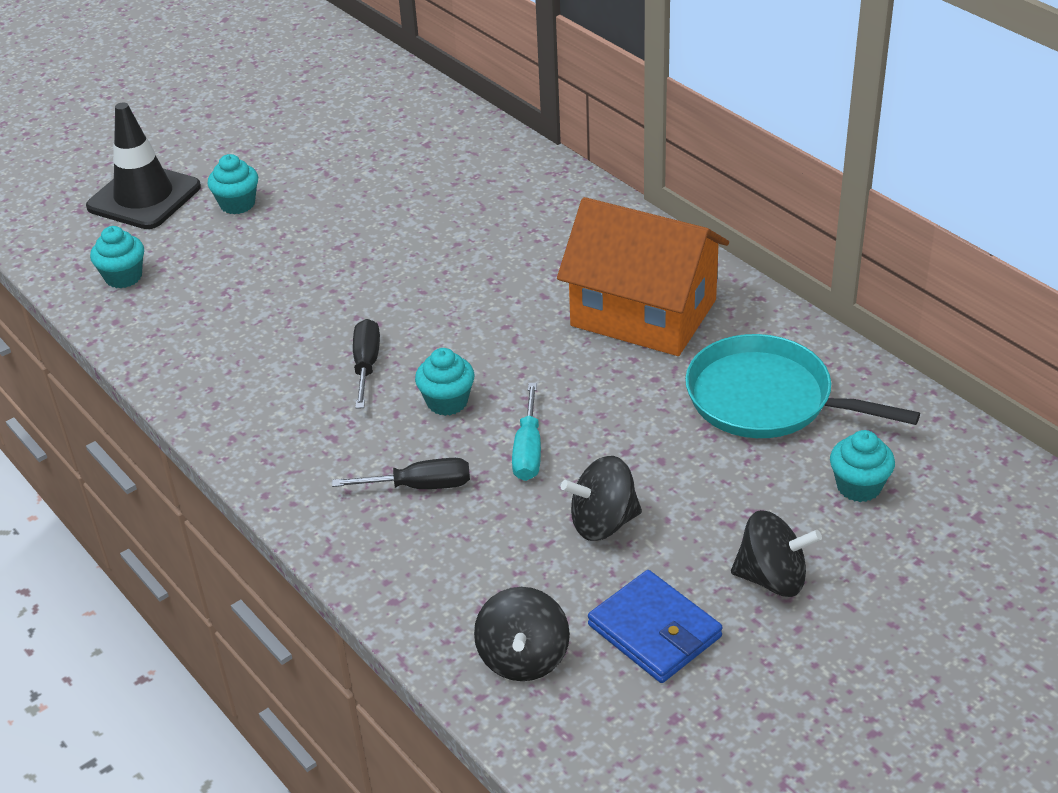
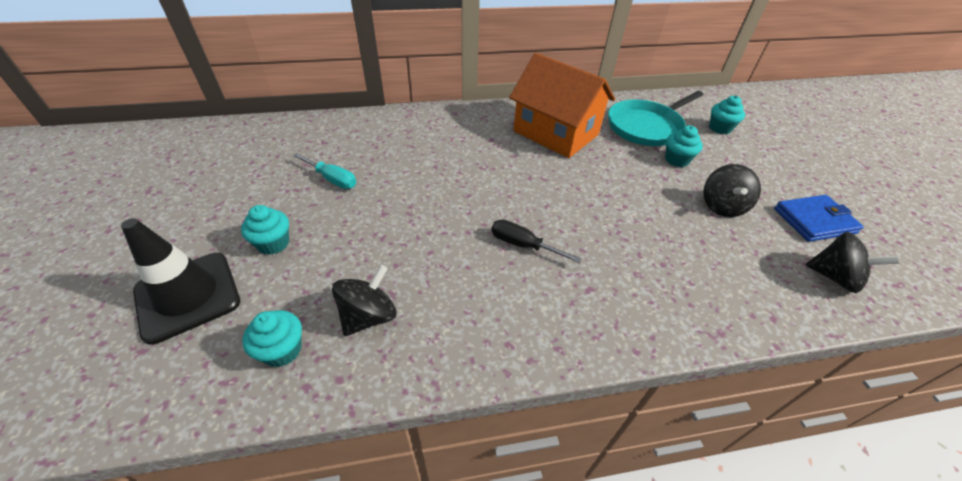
camera: 65 degrees left, 5 degrees up
(420, 486) = (662, 264): black screwdriver -> none
(447, 402) = (585, 224): turquoise cupcake -> turquoise cupcake (676, 160)
(528, 450) = (648, 209): turquoise screwdriver -> turquoise screwdriver (332, 179)
(643, 313) = (556, 133): orange house -> orange house turned 75 degrees clockwise
(772, 578) = (778, 172): black spinning top -> black spinning top (369, 316)

